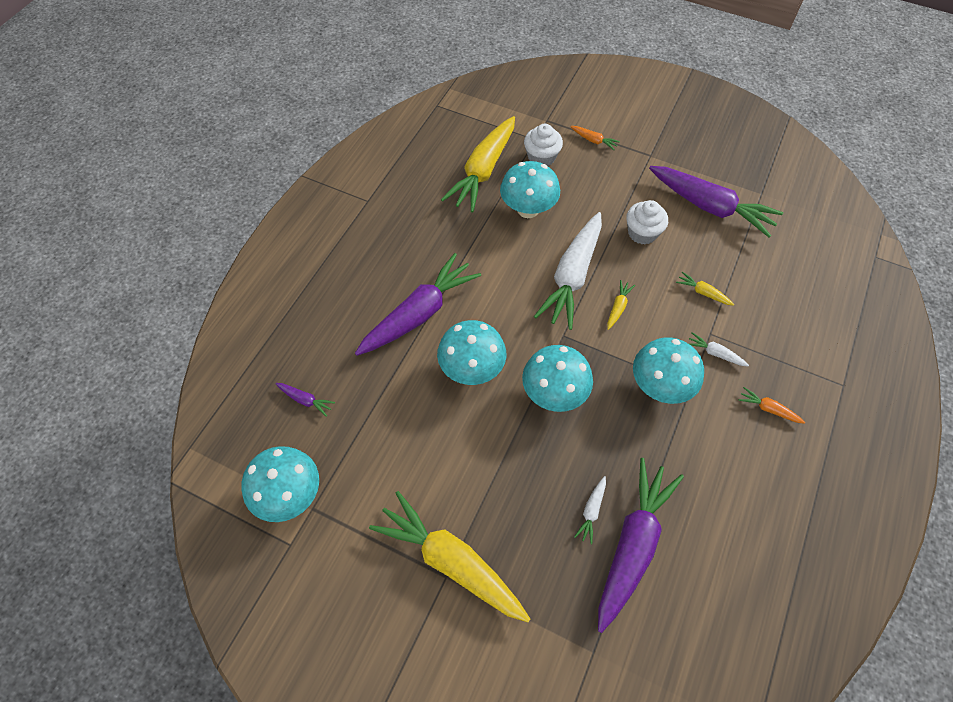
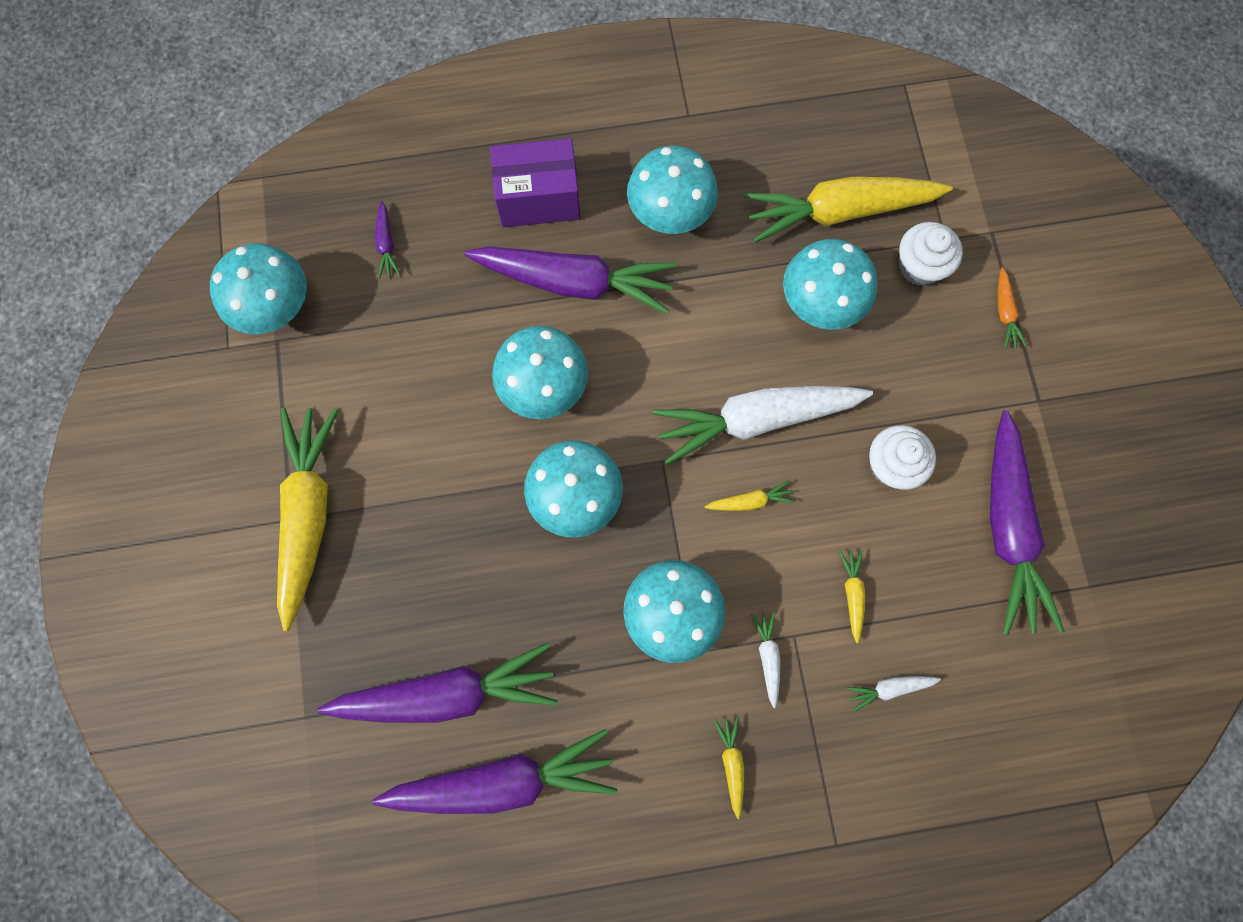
camera: 55 degrees right, 15 degrees up
(350, 300) = (538, 198): none -> purple box
(418, 243) = (670, 214): none -> turquoise mushroom
(591, 511) = (458, 626): white carrot -> white carrot (889, 688)
(710, 545) = (502, 780): none -> purple carrot
(768, 409) = (731, 764): orange carrot -> yellow carrot

